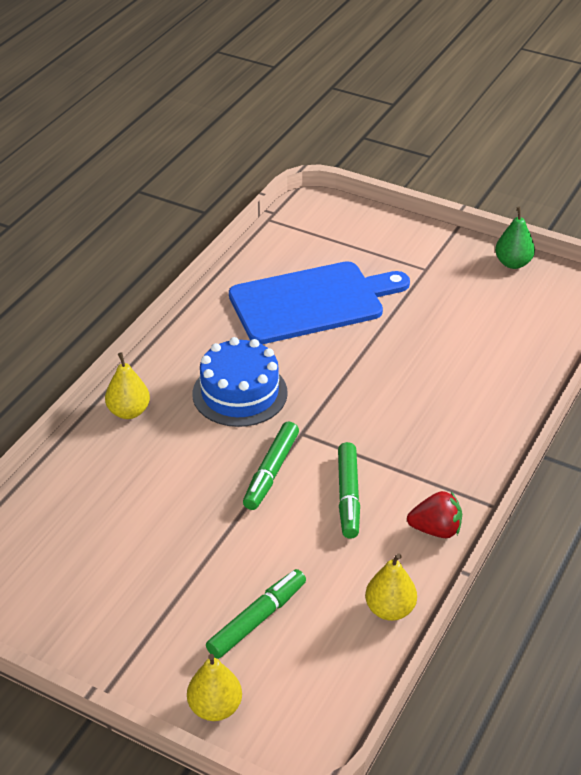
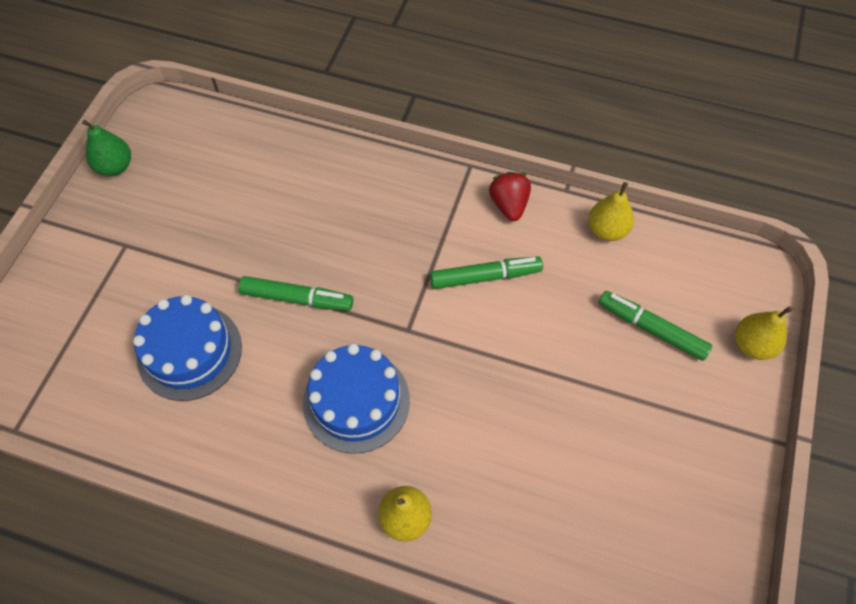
camera: 100 degrees left, 20 degrees up
(271, 472) = (468, 349): green marker -> green marker (297, 298)
(312, 302) = (189, 352): blue cutting board -> blue cake

